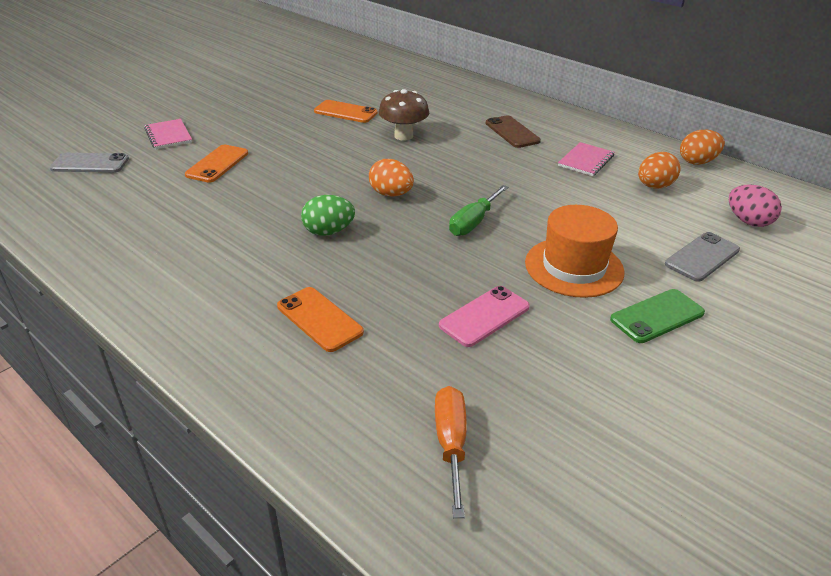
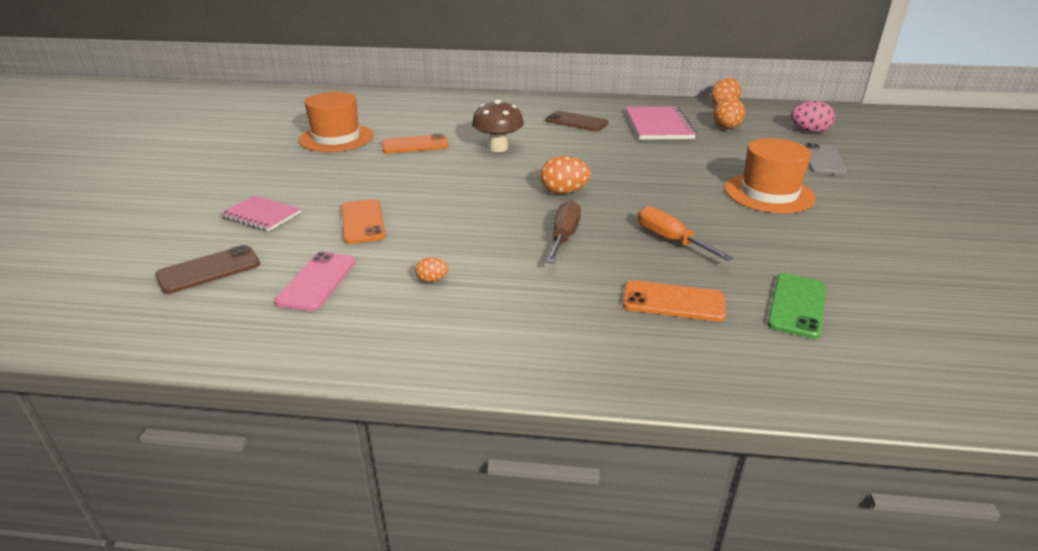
camera: 35 degrees left, 5 degrees down
(90, 164) = (209, 270): grey phone -> brown phone
(193, 225) = (432, 280): none -> orange egg
(300, 88) = (336, 138): none -> orange hat
(328, 232) = (564, 237): green egg -> brown screwdriver
(451, 444) = (902, 336): orange screwdriver -> orange screwdriver (670, 240)
(473, 222) = (657, 189): green screwdriver -> none
(484, 316) = (775, 247): pink phone -> pink phone (317, 281)
(586, 161) = (658, 125): pink notebook -> pink notebook, size x1.62
(657, 316) = (861, 203): green phone -> green phone (797, 305)

